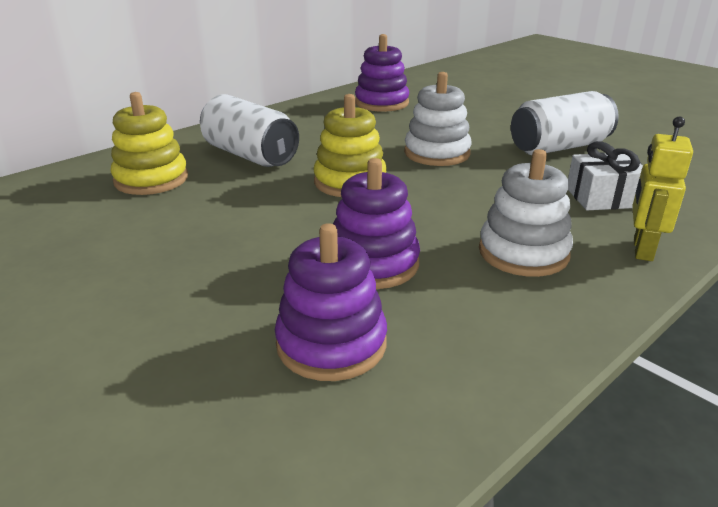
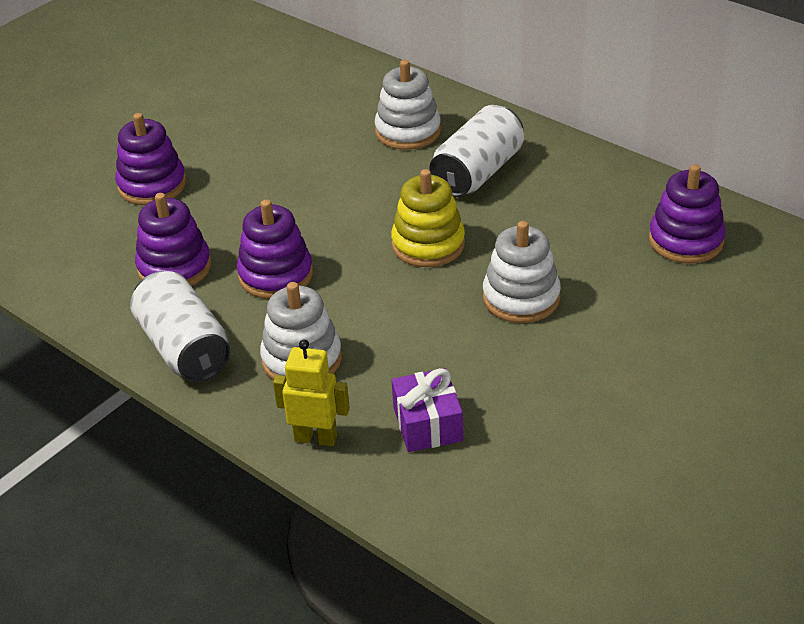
camera: 85 degrees right, 10 degrees up
(101, 369) = (152, 185): none -> purple stacking toy
(151, 179) = (408, 131): yellow stacking toy -> white stacking toy
(559, 147) = (572, 400): white can -> white can (184, 348)
(603, 197) = (427, 424): white gift -> purple gift

